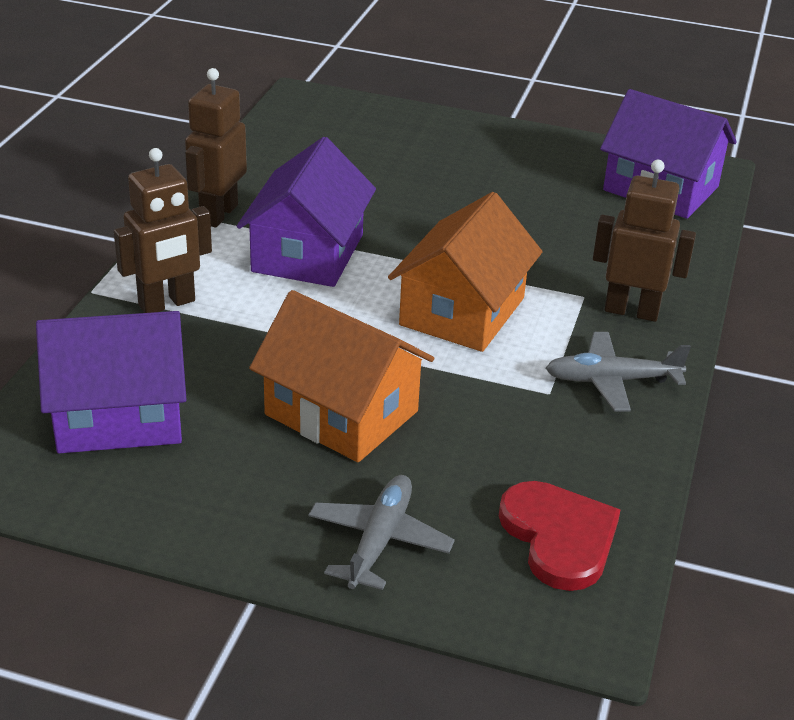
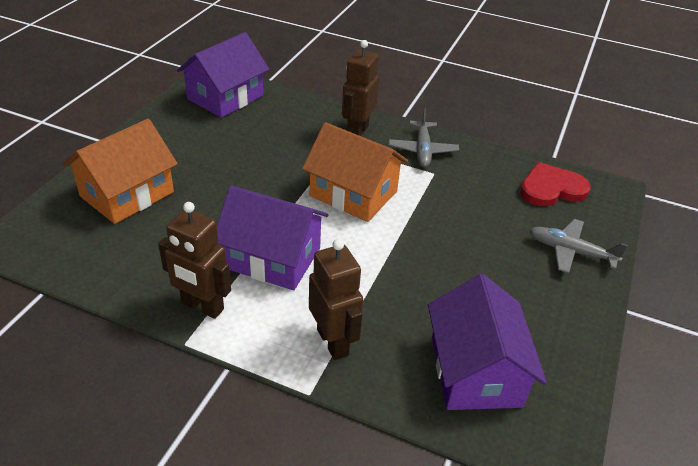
camera: 85 degrees left, 5 degrees up
(341, 413) = (461, 256): orange house -> orange house (127, 194)

